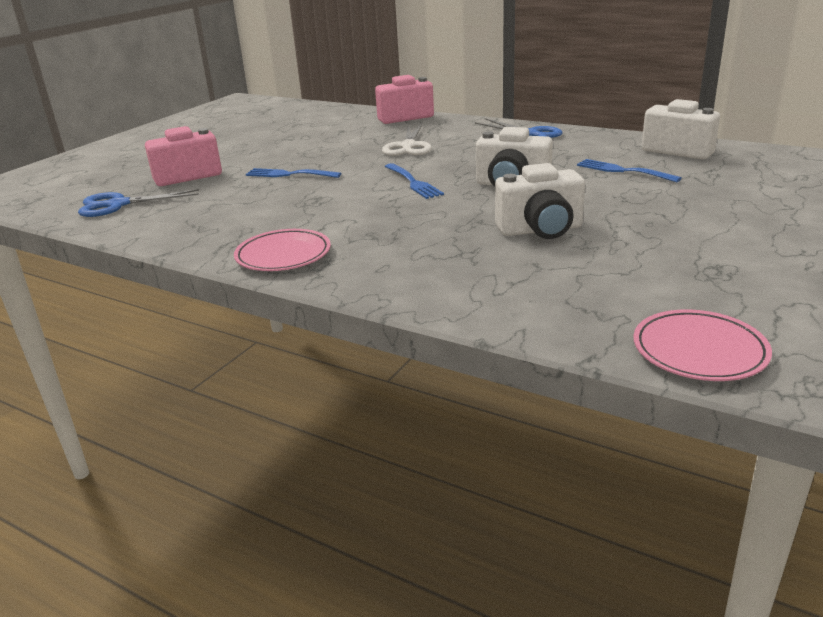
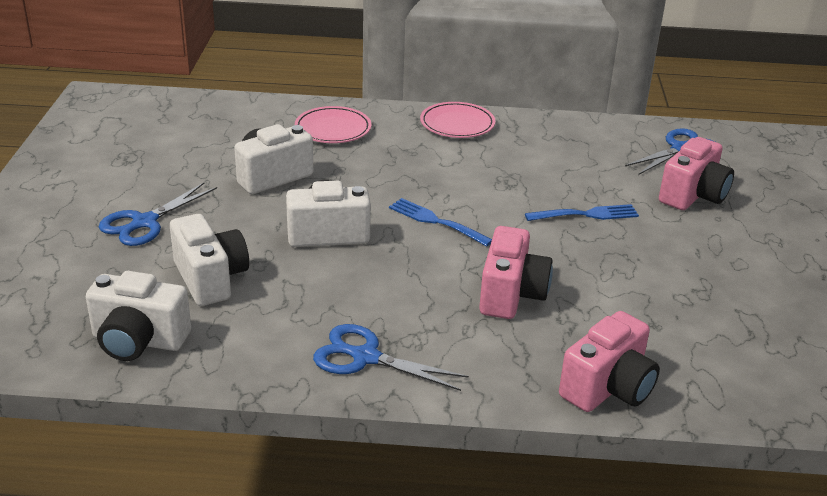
camera: 150 degrees right, 5 degrees up
(408, 146) = (511, 295): white scissors -> pink camera
(623, 171) = (210, 279): blue fork -> white camera
(683, 208) = (145, 222): none -> blue scissors
(699, 351) = (148, 104): pink plate -> pink plate (333, 129)

